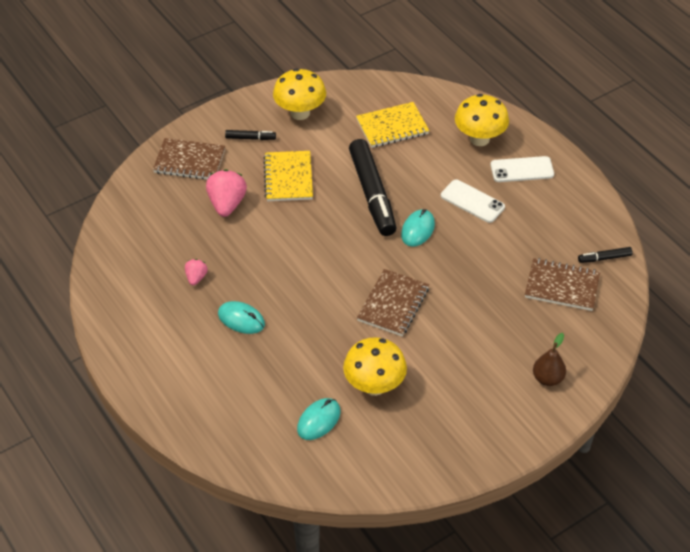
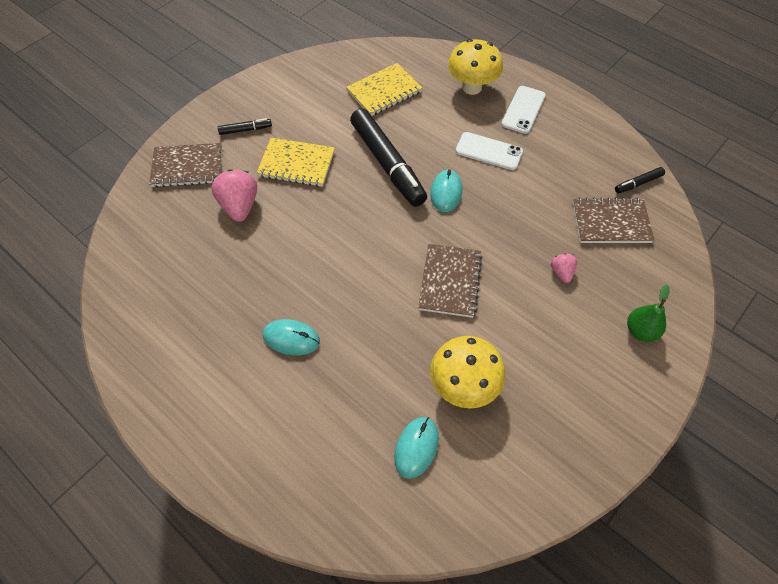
camera: 15 degrees left, 10 degrees up
(196, 278) = (227, 299): pink strawberry -> pink strawberry (561, 272)
(288, 178) = (296, 164): yellow notebook -> yellow notebook turned 60 degrees counterclockwise
(300, 113) = (289, 95): yellow mushroom -> none
(522, 170) = (523, 110): white phone -> white phone turned 45 degrees counterclockwise
(547, 378) = (640, 331): brown pear -> green pear

